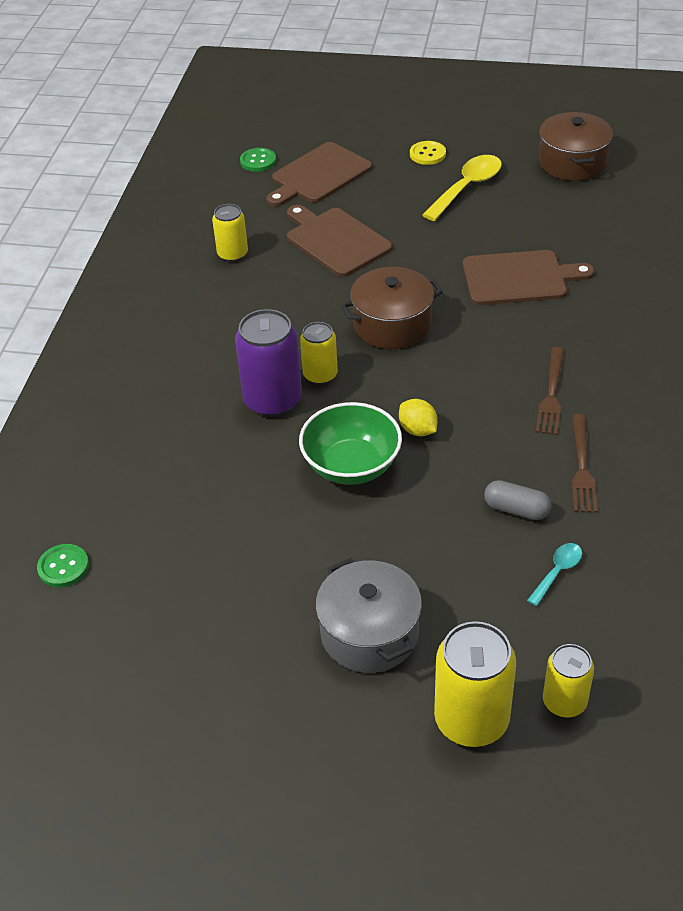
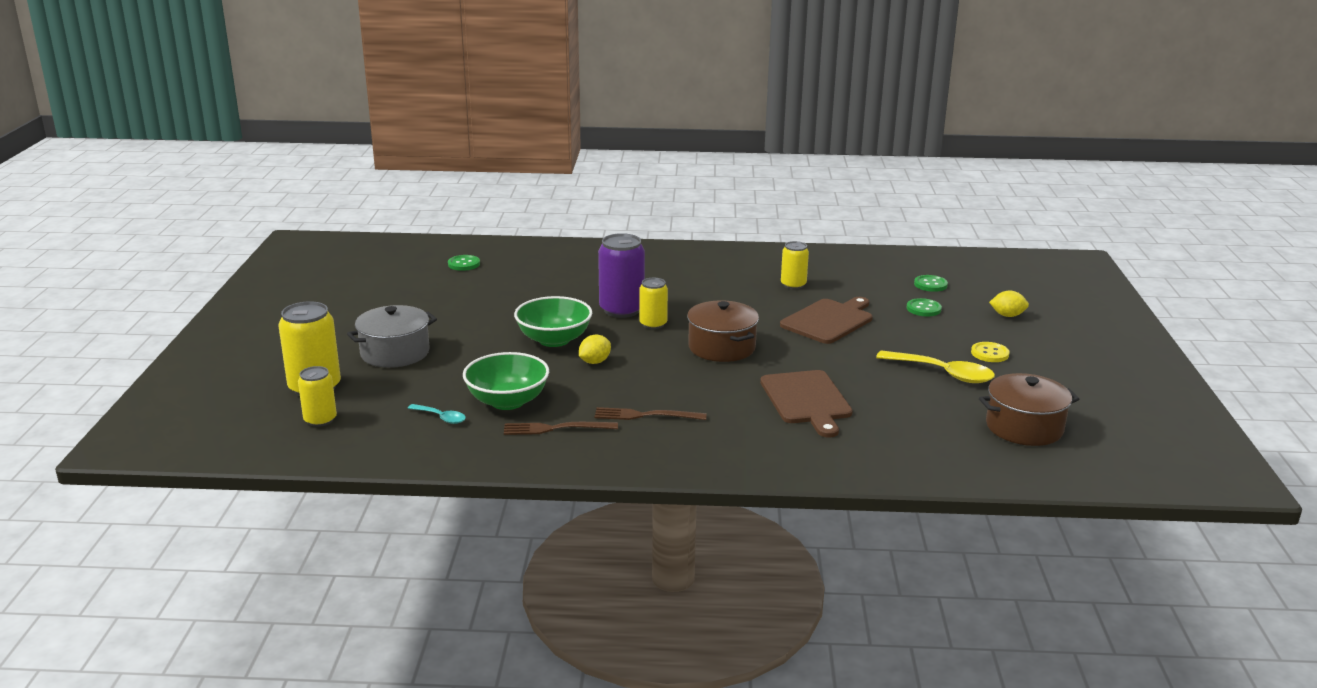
camera: 80 degrees right, 20 degrees down
(318, 175) = (923, 309): brown cutting board -> green button
(344, 129) = (1007, 315): none -> yellow lemon
(516, 509) = (507, 401): grey capsule -> green bowl

